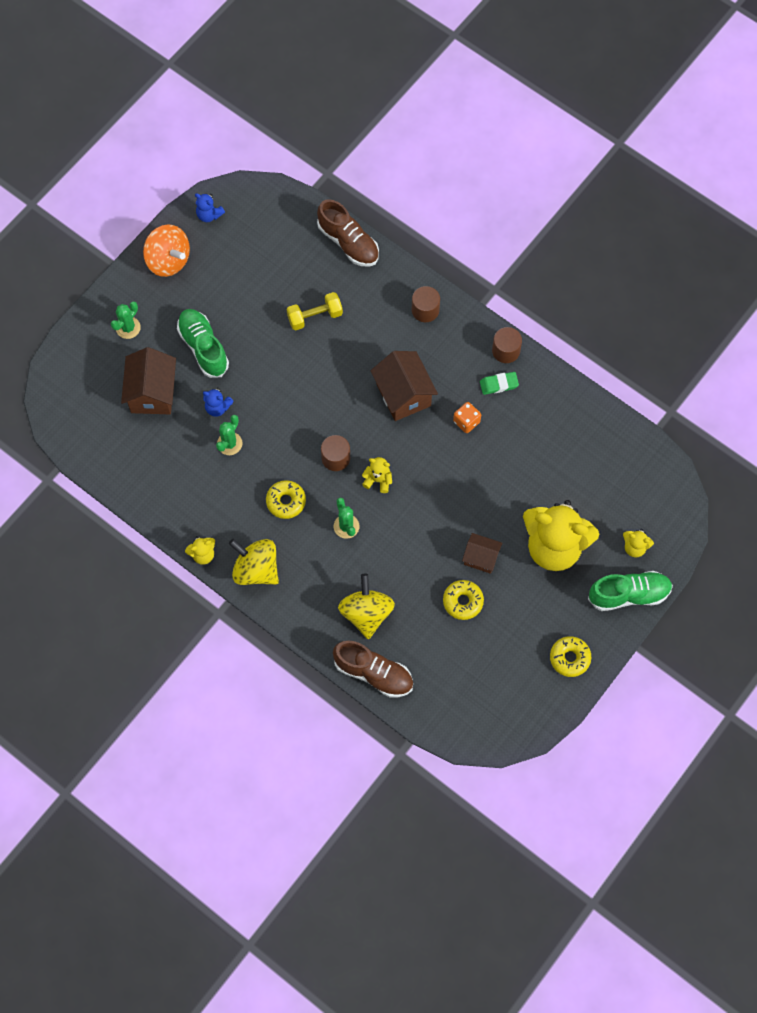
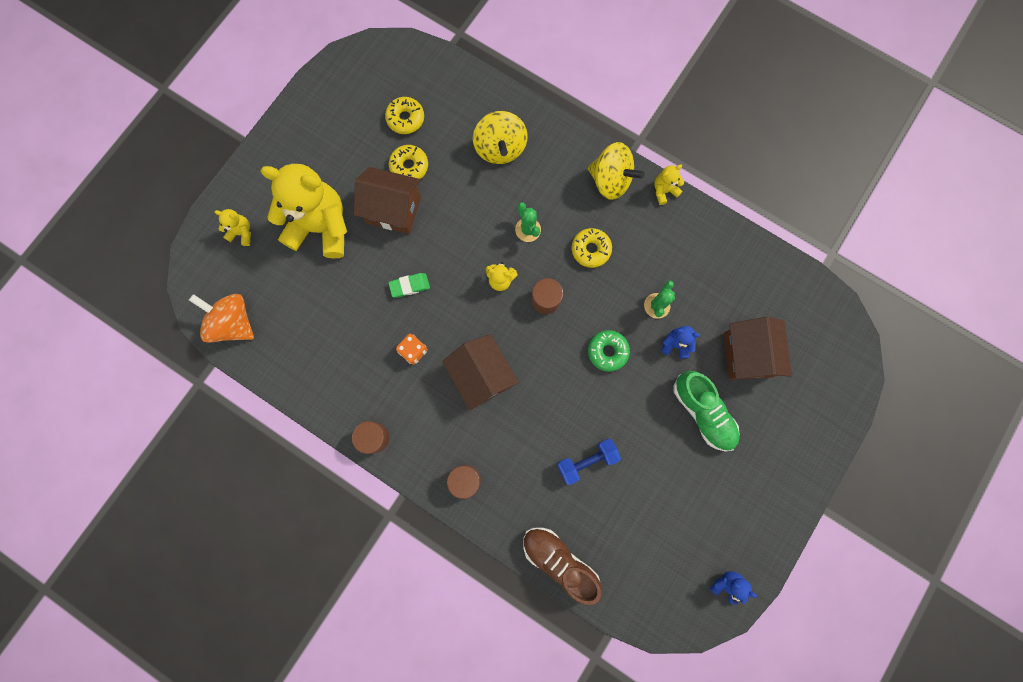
camera: 175 degrees right, 10 degrees up
(128, 328) = (789, 429): green cactus -> none
(168, 260) = (762, 518): orange spinning top -> orange spinning top (233, 323)
(283, 406) = (607, 351): none -> green donut
(315, 316) = (587, 461): yellow dumbbell -> blue dumbbell
(373, 673) = (488, 95): brown shoe -> none
(481, 558) = (393, 209): brown house -> brown house, size x1.65
(499, 384) = (380, 396): green eraser -> green eraser (409, 286)
(569, 658) = (307, 123): yellow donut -> yellow donut (405, 119)
(628, 594) = (250, 186): green shoe -> none

